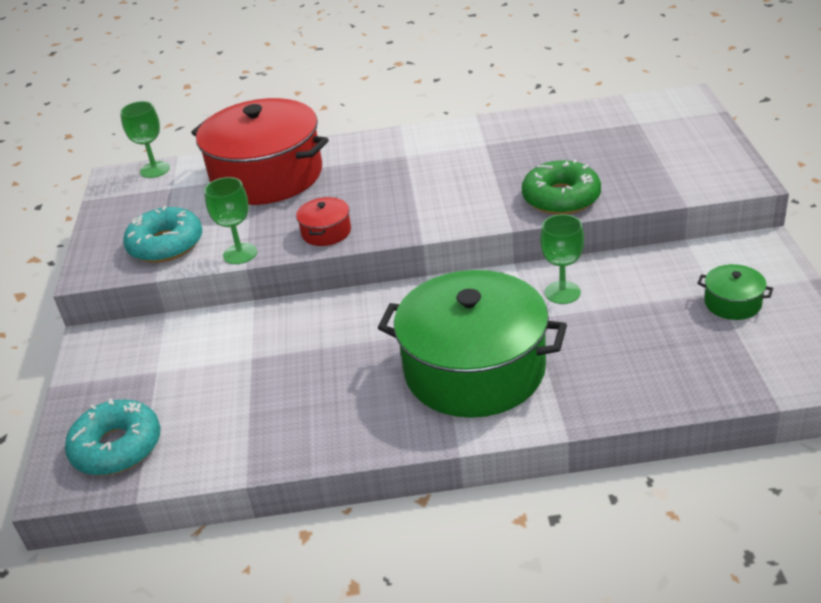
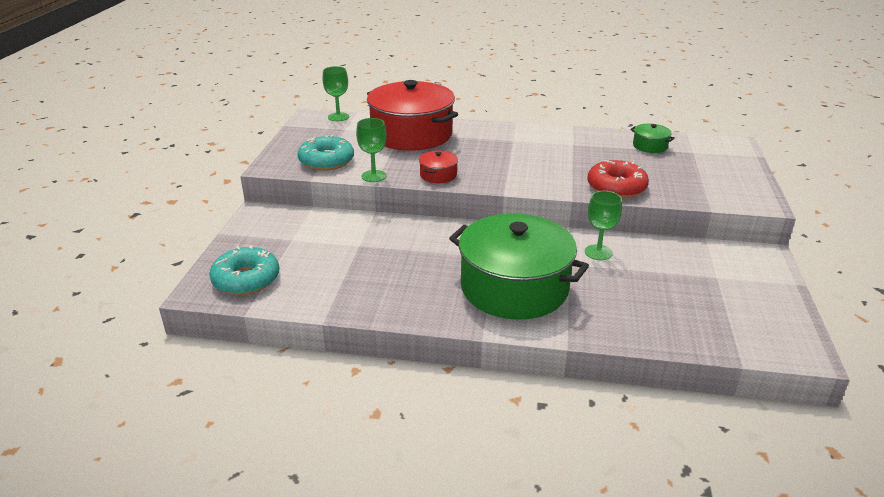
camera: 10 degrees right, 5 degrees down
(561, 198) = (616, 187): green donut -> red donut
(732, 303) = (728, 287): green pot -> green pot (650, 146)

